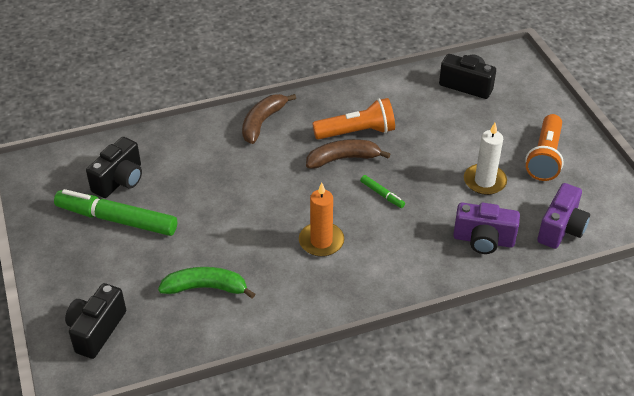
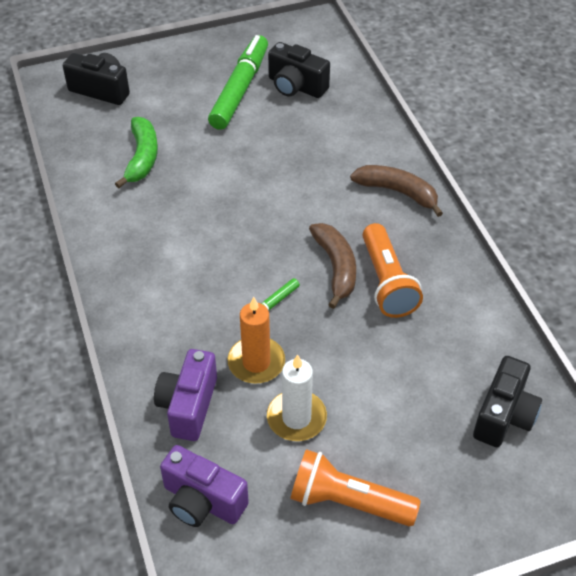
camera: 90 degrees right, 5 degrees up
(321, 241) = (198, 246): orange candle -> orange candle (256, 362)

